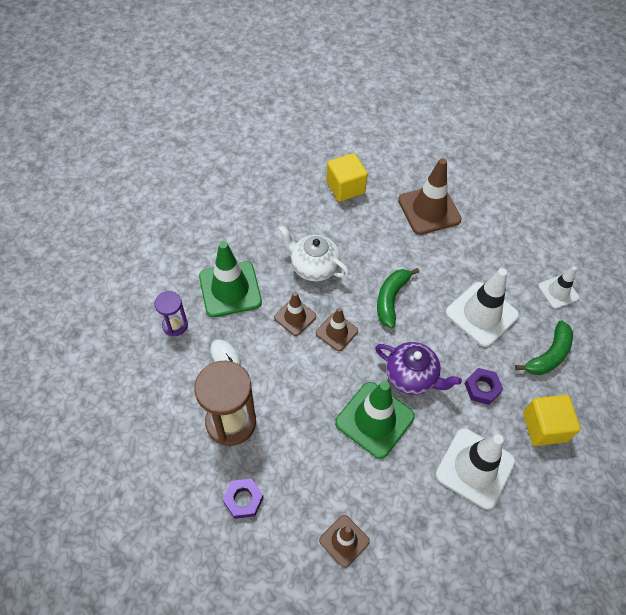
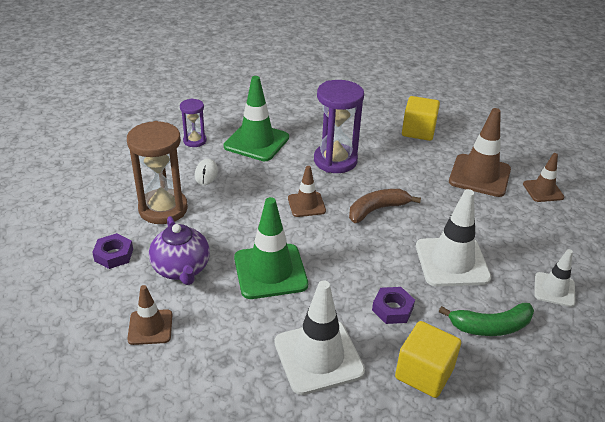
camera: 40 degrees right, 20 degrees down
(295, 317) = (284, 180): brown traffic cone -> brown traffic cone (543, 191)
(313, 267) = (335, 161): white teapot -> purple hourglass
(391, 299) = (377, 210): green banana -> brown banana
(411, 377) = (335, 264): purple teapot -> purple teapot (181, 269)

